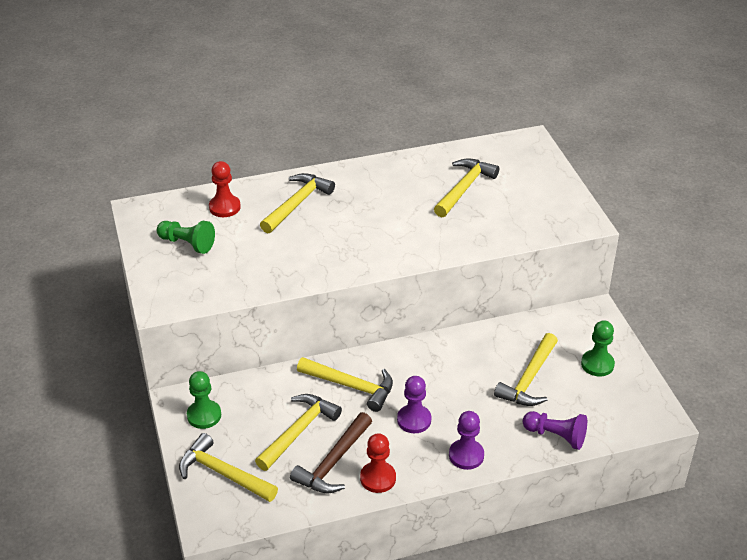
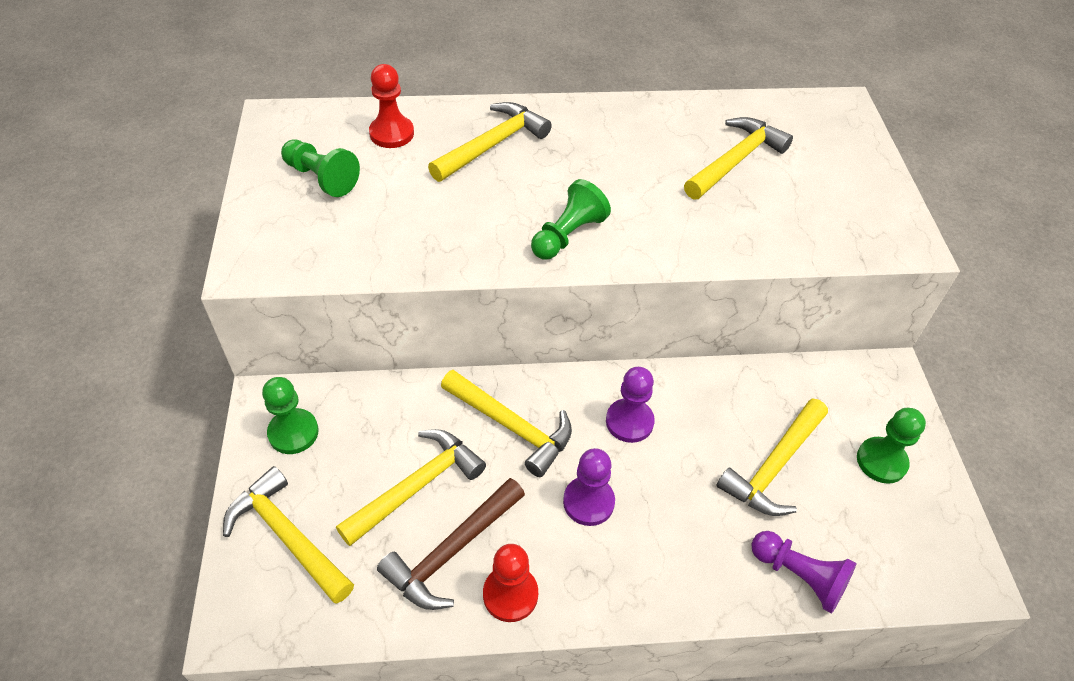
camera: 10 degrees right, 10 degrees up
(365, 252) = (568, 235): none -> green pawn
(466, 455) = (653, 582): purple pawn -> purple pawn (629, 422)

